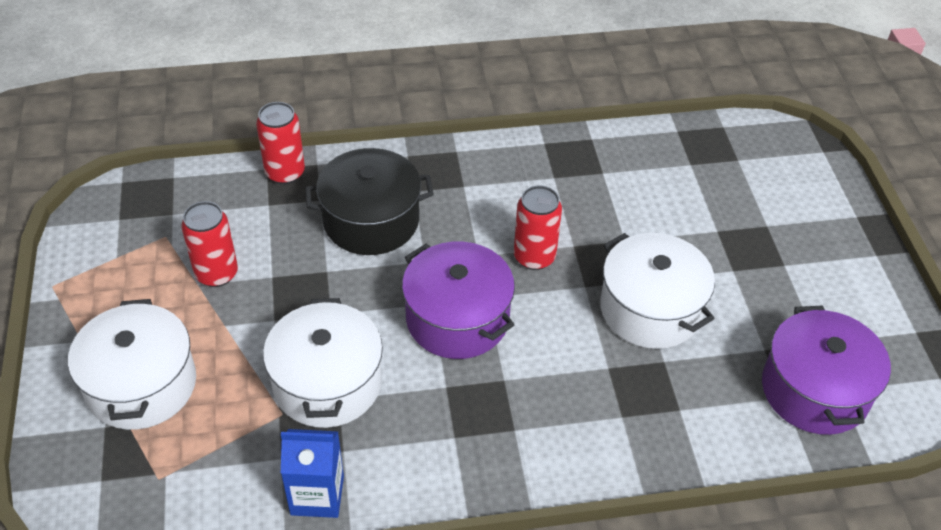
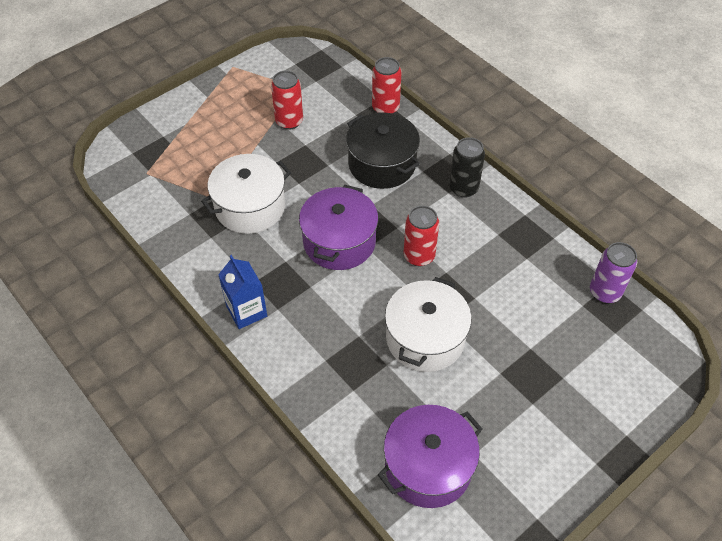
camera: 60 degrees right, 5 degrees up
(141, 385) = (196, 134): white pot -> none
(317, 495) = (176, 241): blue carton -> blue carton (246, 311)
(468, 171) = (463, 188): none -> black can
(686, 140) = (605, 292): none -> purple can

